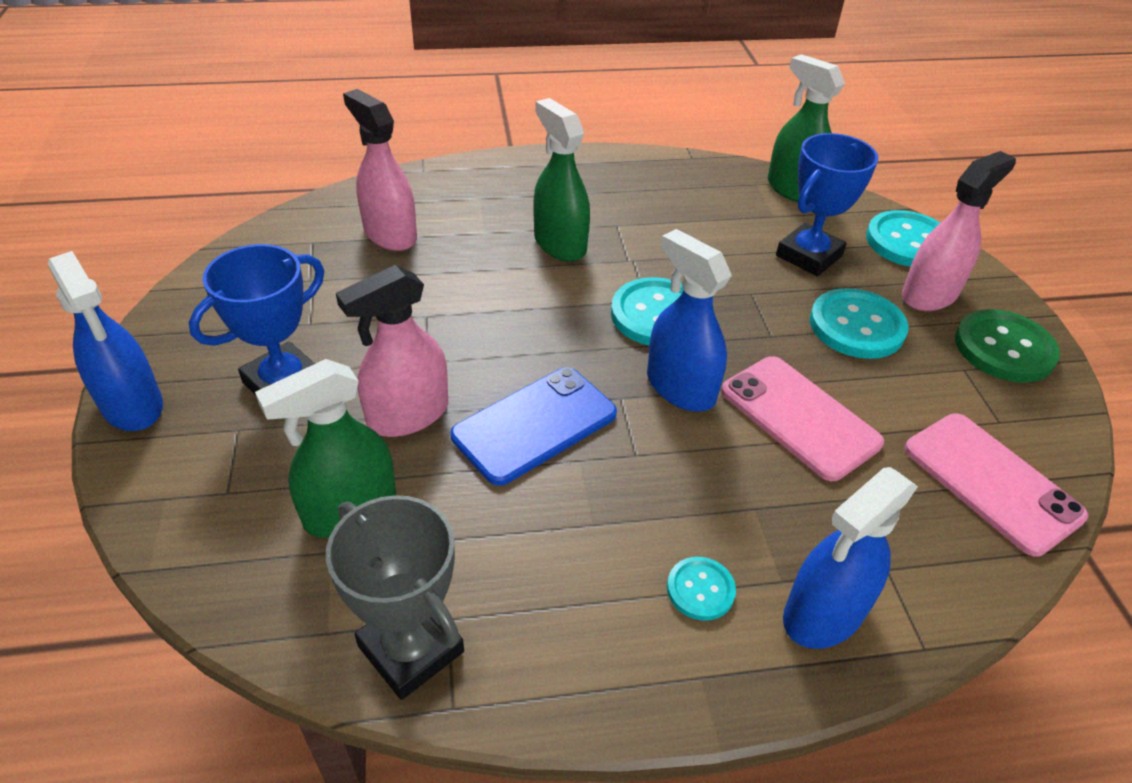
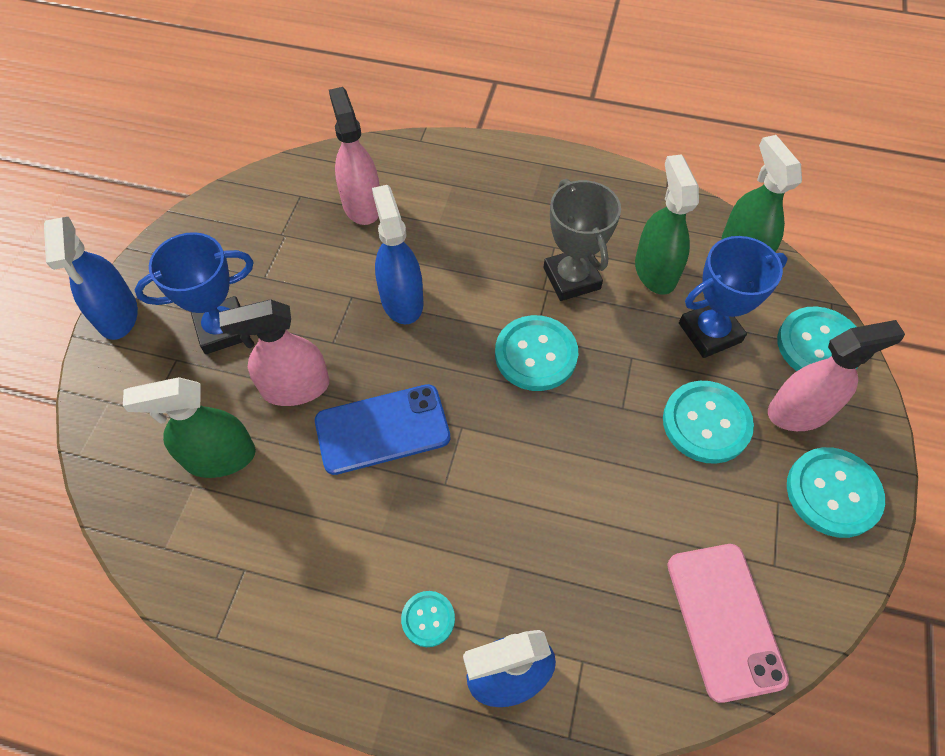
camera: 25 degrees right, 15 degrees up
(411, 649) = (210, 583): grey trophy -> grey trophy (571, 278)
(559, 244) = (493, 254): green spray bottle -> green spray bottle (655, 271)
(680, 387) = (514, 434): blue spray bottle -> blue spray bottle (401, 300)
(799, 417) = (597, 497): pink phone -> none
(1004, 348) = (833, 493): green button -> turquoise button

